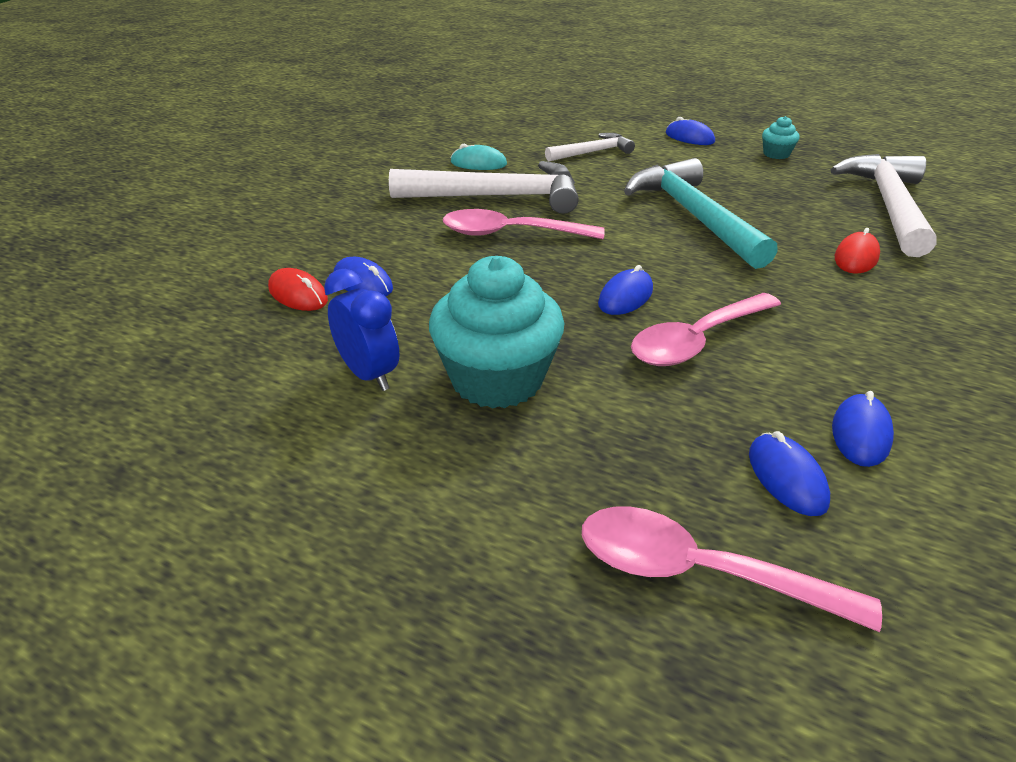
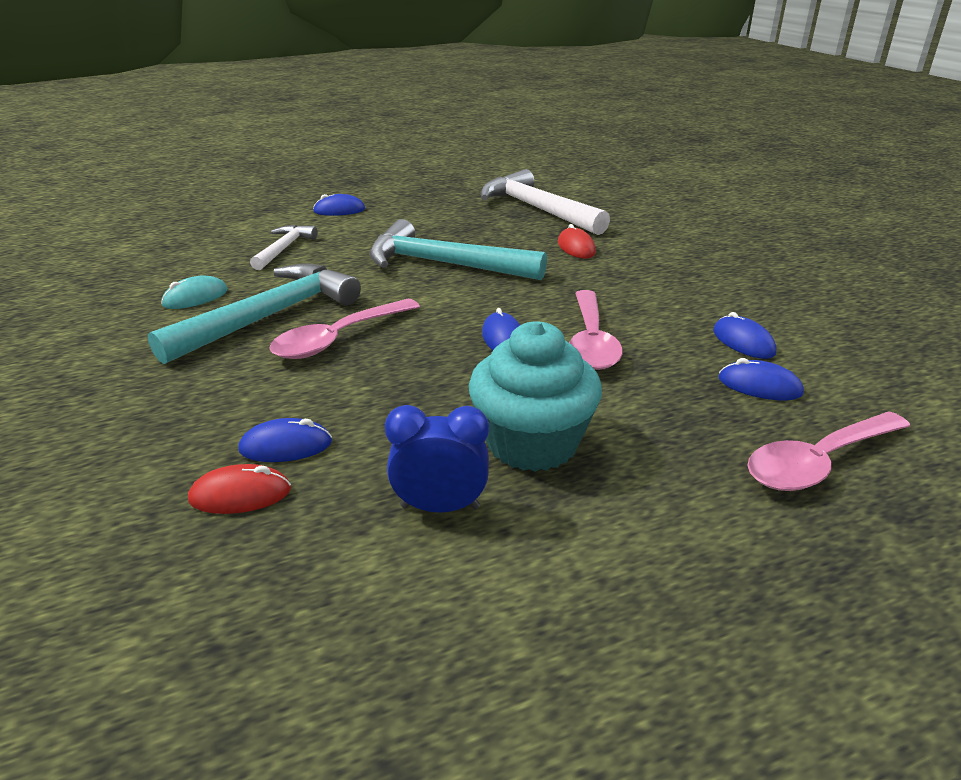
camera: 50 degrees left, 5 degrees down
(497, 197) = (269, 317): white hammer -> turquoise hammer
(776, 154) = (419, 201): turquoise cupcake -> none

